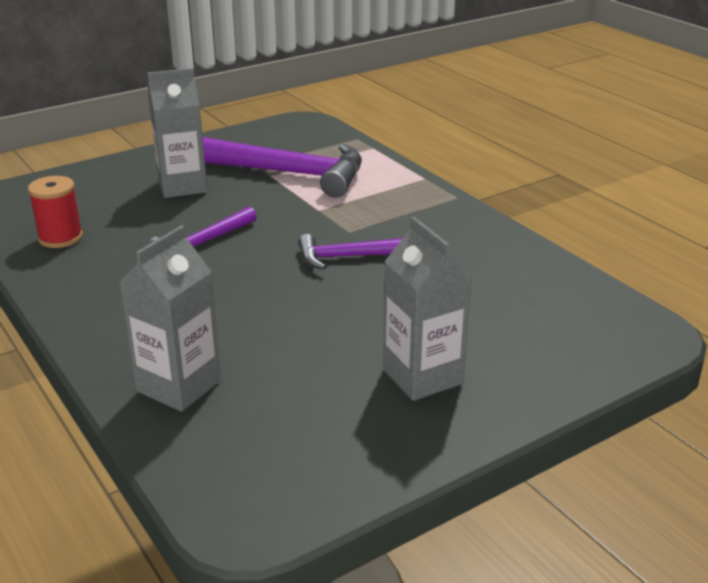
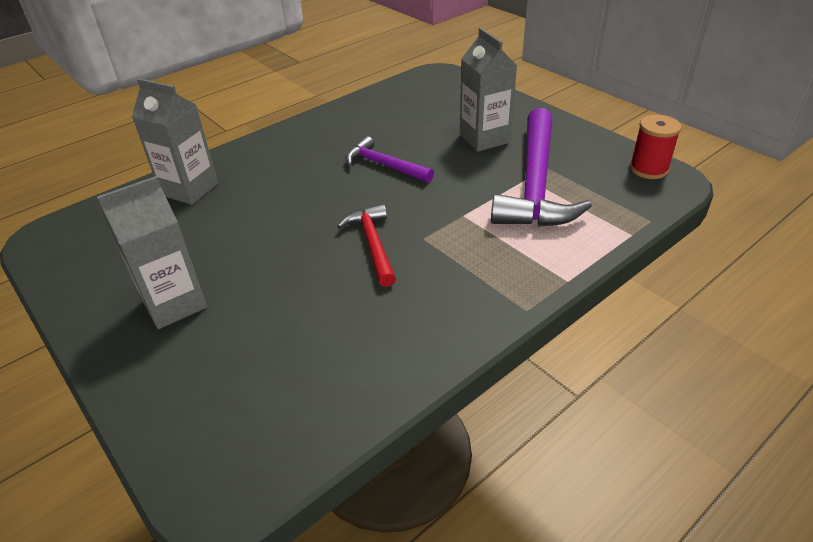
camera: 85 degrees right, 10 degrees up
(60, 238) = (384, 108): red spool -> red spool (648, 169)
(350, 257) = (373, 244): purple hammer -> red hammer

